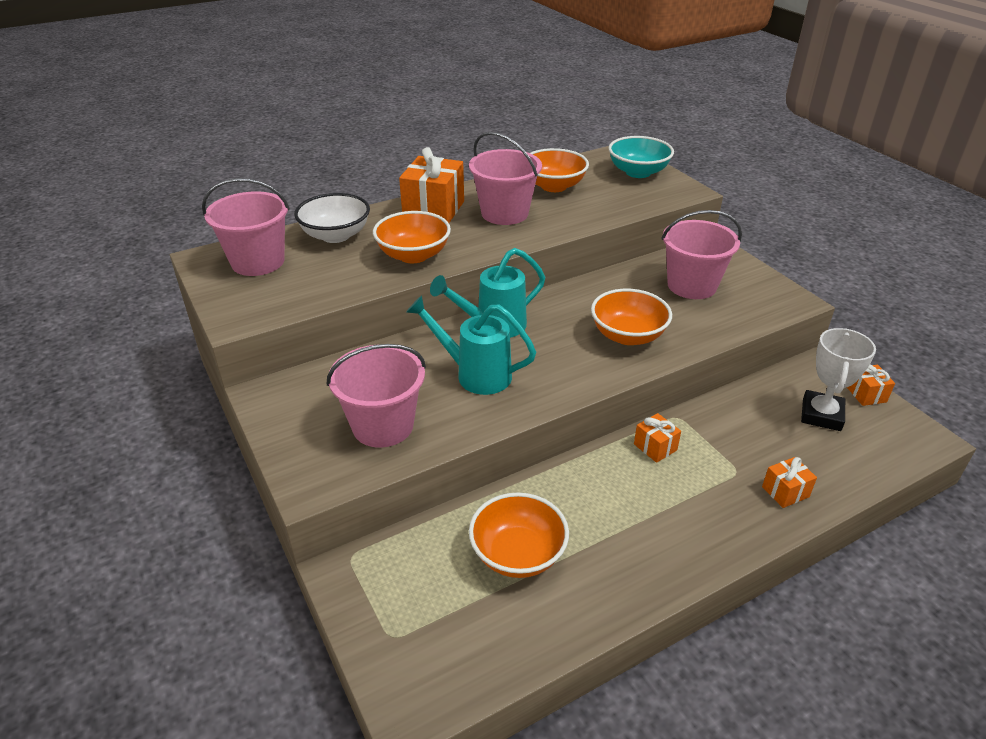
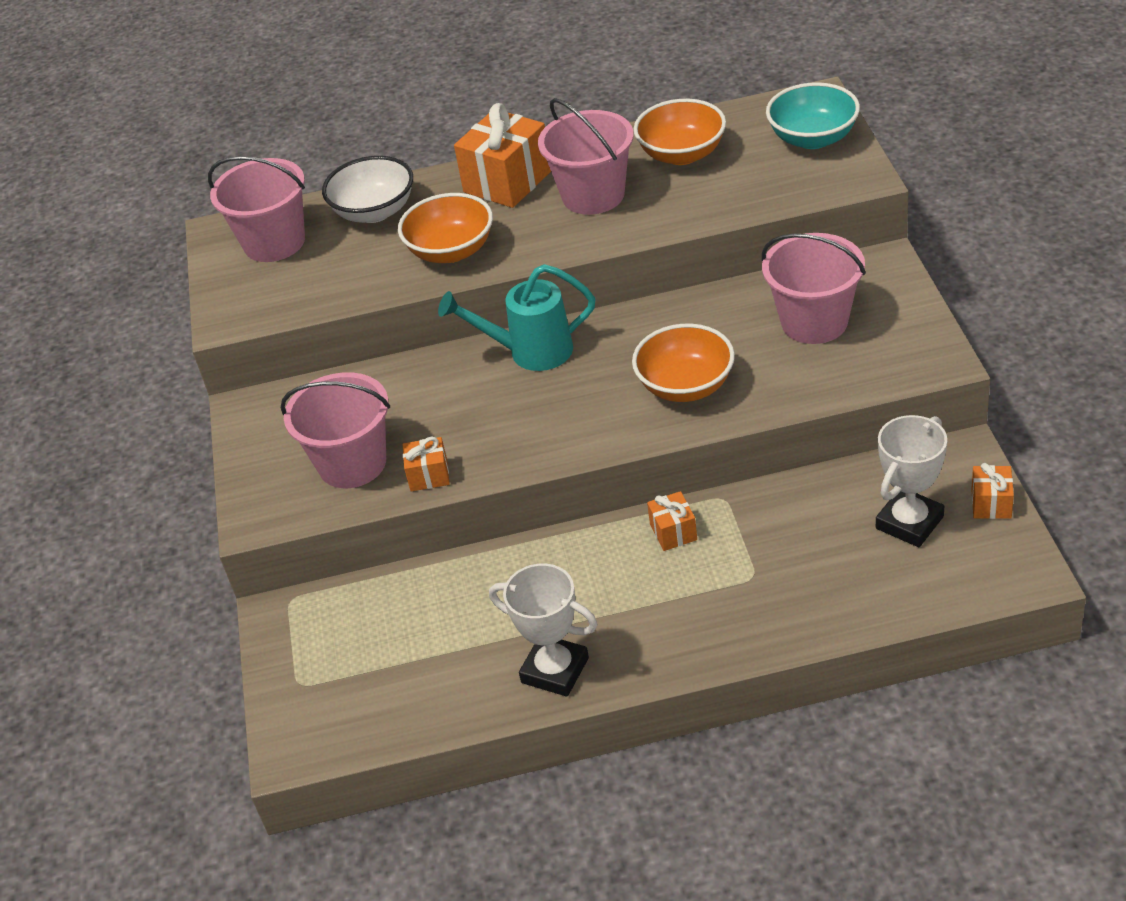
camera: 25 degrees right, 5 degrees up
(475, 374) = (478, 414): turquoise watering can -> none
(518, 554) = (457, 627): orange bowl -> none
(624, 577) = (555, 670): none -> white trophy
(785, 492) = (795, 610): orange gift -> orange gift (429, 475)

